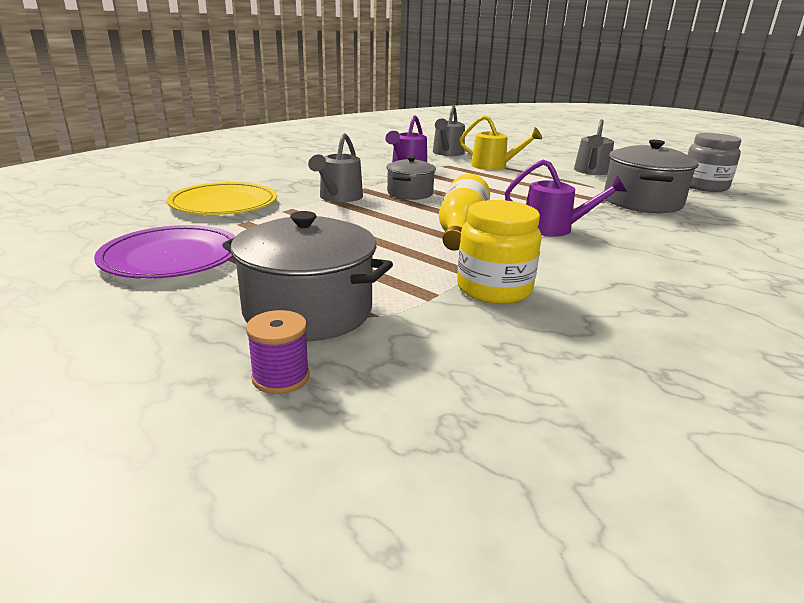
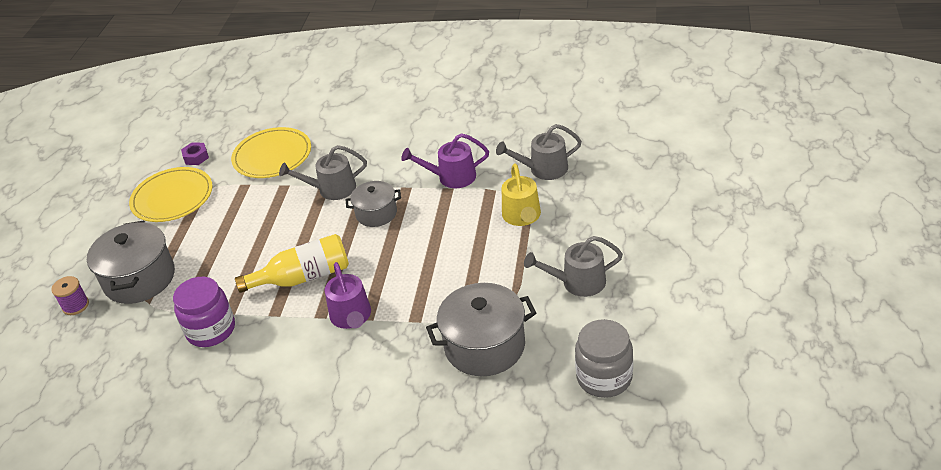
camera: 65 degrees right, 15 degrees up
(122, 231) = (196, 157): none -> purple nut
(171, 257) = (172, 198): purple plate -> yellow plate
(494, 289) = (211, 330): yellow jar -> purple jar

